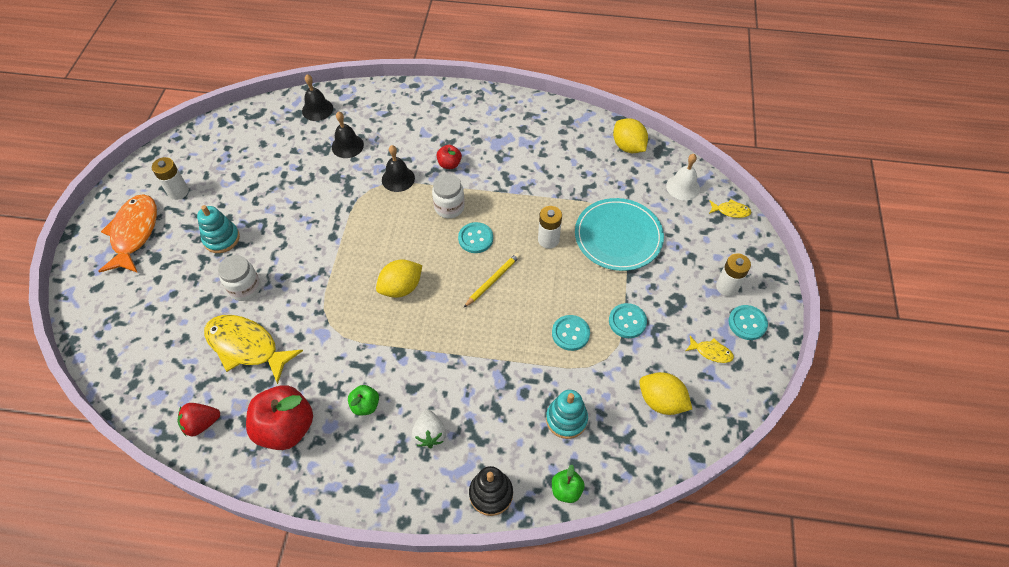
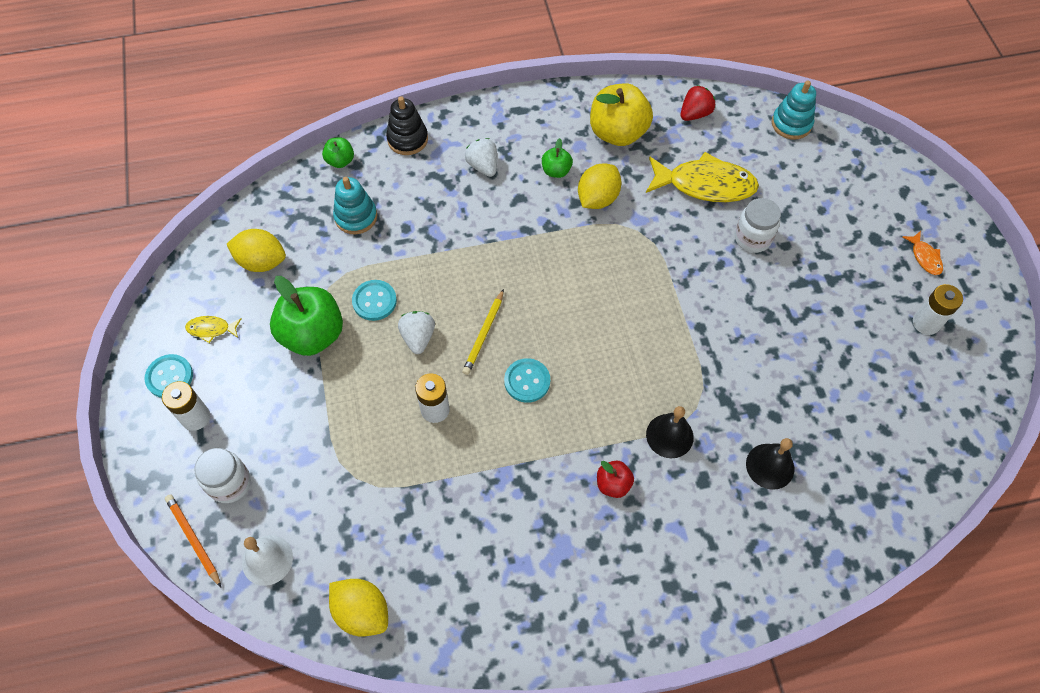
camera: 160 degrees right, 5 degrees up
(134, 233) = (925, 257): orange fish -> orange fish, size x0.45
(221, 239) = (823, 282): turquoise stacking toy -> turquoise stacking toy (791, 124)
(286, 428) = (618, 133): red apple -> yellow apple
(317, 109) = (857, 517): black bell -> none
(401, 288) = (584, 292): yellow lemon -> yellow lemon (597, 198)
(449, 207) = (580, 414): white jar -> white jar (230, 483)
(544, 293) = (418, 337): none -> white strawberry
(618, 236) = (345, 445): turquoise plate -> none
(627, 321) = (313, 335): turquoise button -> green apple
(731, 211) = (193, 539): yellow fish -> orange pencil

